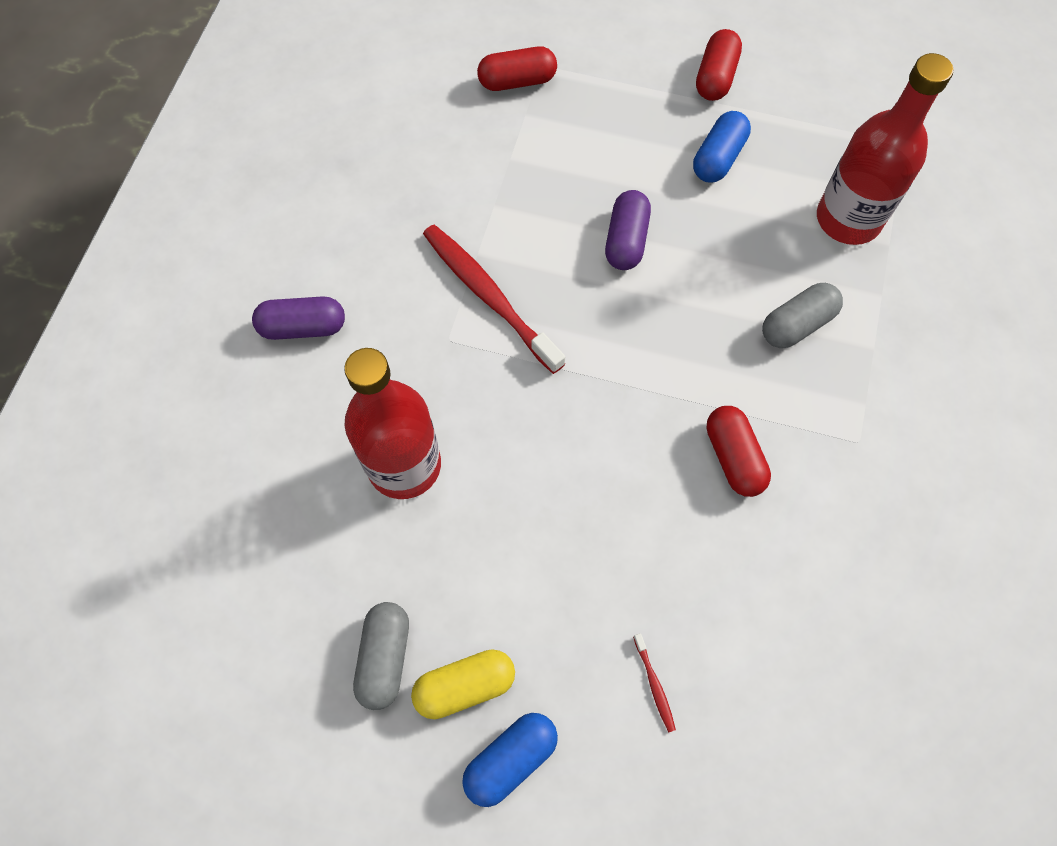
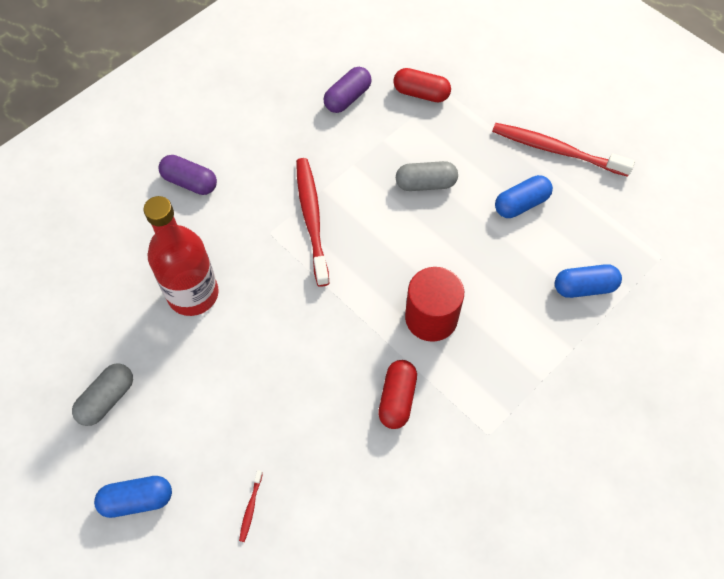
camera: 30 degrees right, 5 degrees down
(465, 686) = (140, 442): yellow capsule -> none
(626, 240) = (422, 227): purple capsule -> purple capsule (347, 98)
(707, 342) = (431, 317): none -> red cylinder
(715, 77) = (556, 150): red capsule -> red toothbrush
(797, 324) = (499, 337): grey capsule -> grey capsule (425, 183)
(848, 219) = (584, 287): red bottle -> blue capsule

